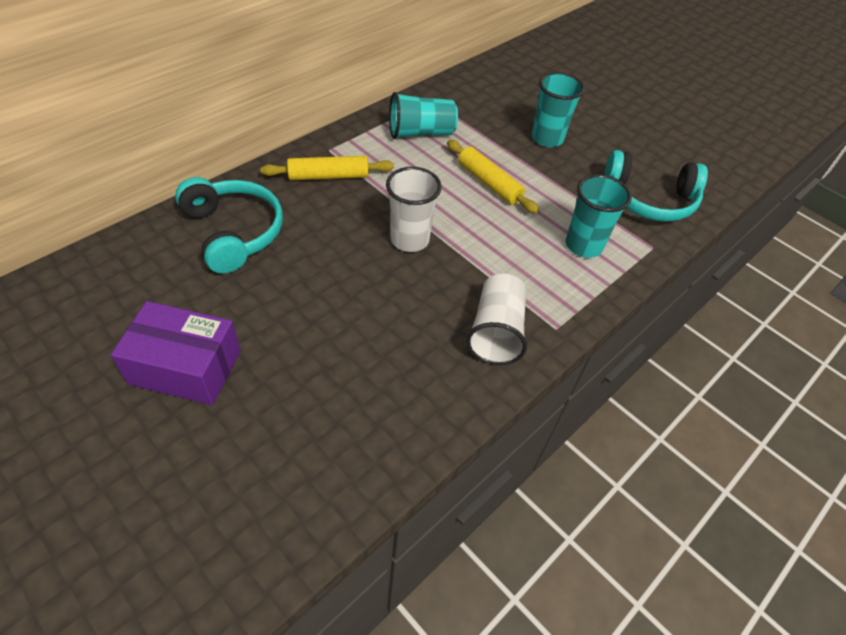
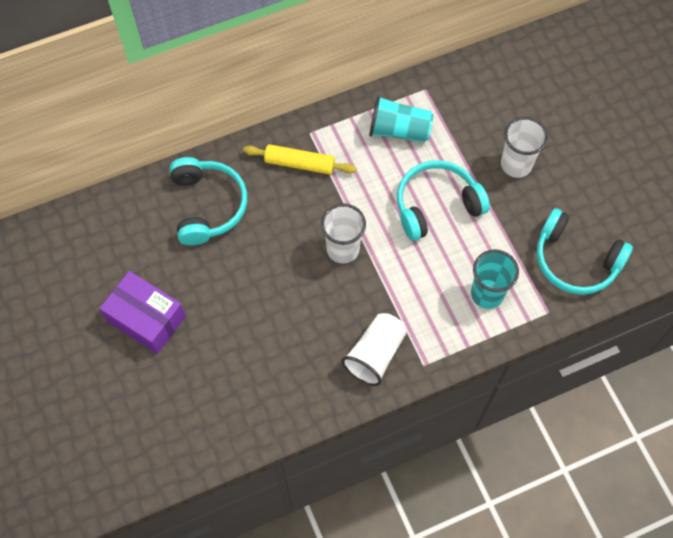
camera: 25 degrees right, 15 degrees up
(489, 183) = (436, 205): yellow rolling pin -> turquoise headphones
(547, 138) = (516, 164): turquoise cup -> white cup

